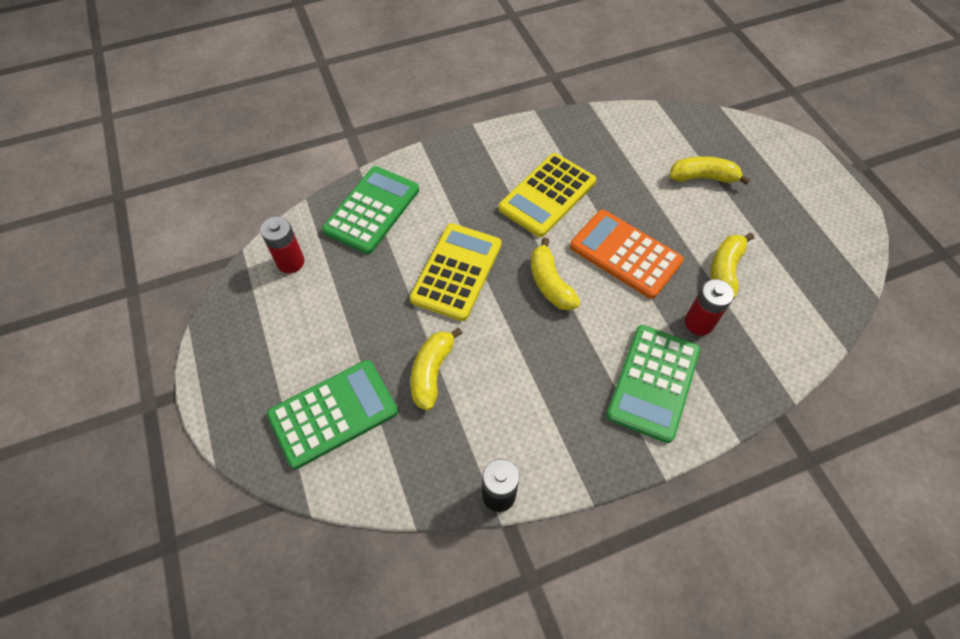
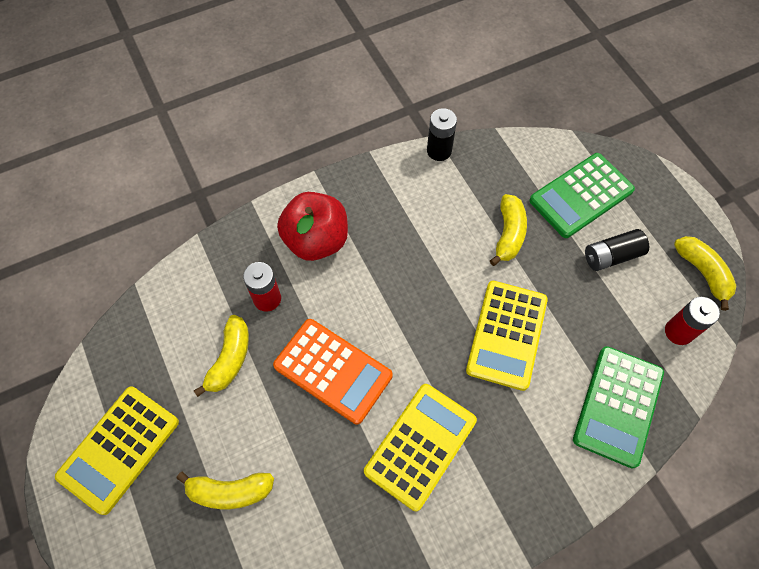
camera: 175 degrees right, 5 degrees up
(325, 338) = (611, 256): none -> black battery
(550, 283) = (410, 329): yellow banana -> yellow banana (702, 273)
(653, 382) = (316, 240): green calculator -> red apple
(805, 210) = (119, 449): none -> yellow calculator

